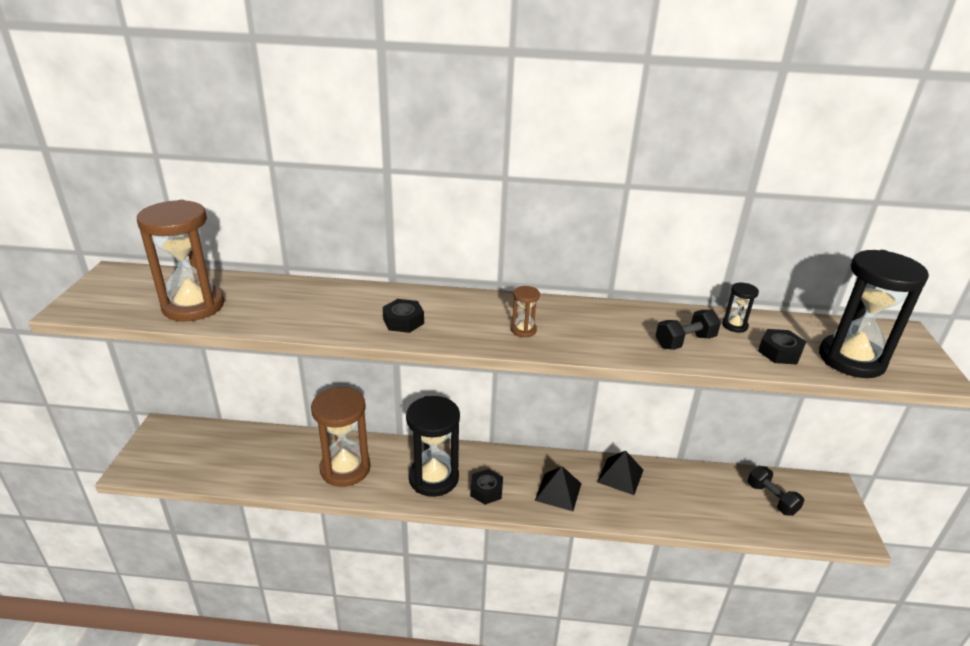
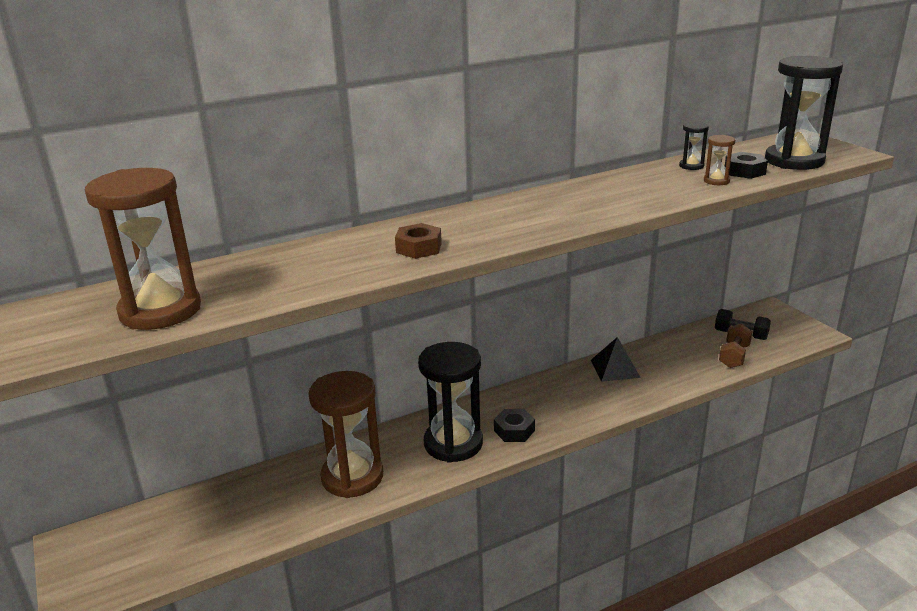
camera: 30 degrees left, 5 degrees down
(403, 321) = (419, 248): black nut -> brown nut
(523, 330) = (537, 219): brown hourglass -> brown hourglass (716, 181)
(558, 492) = (577, 403): black pyramid -> none
(685, 342) = (672, 186): black dumbbell -> none
(742, 517) = (734, 356): none -> brown dumbbell

